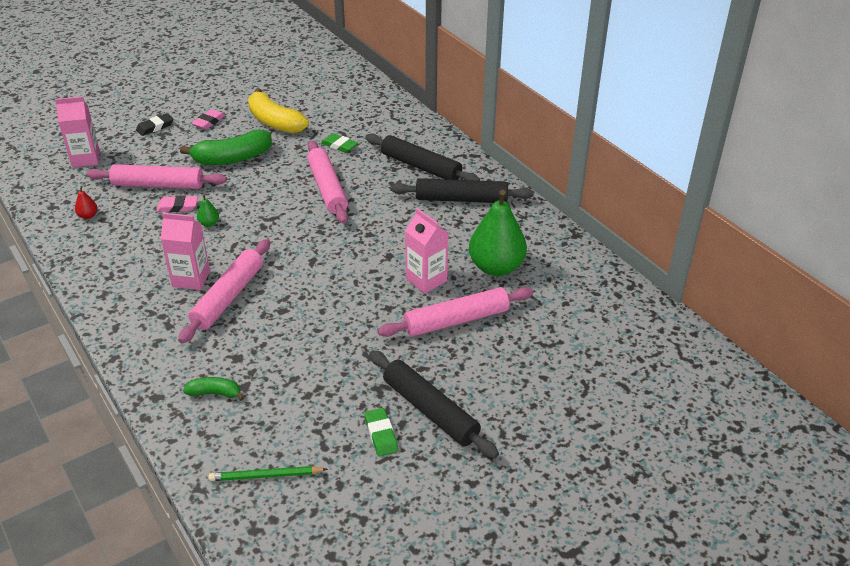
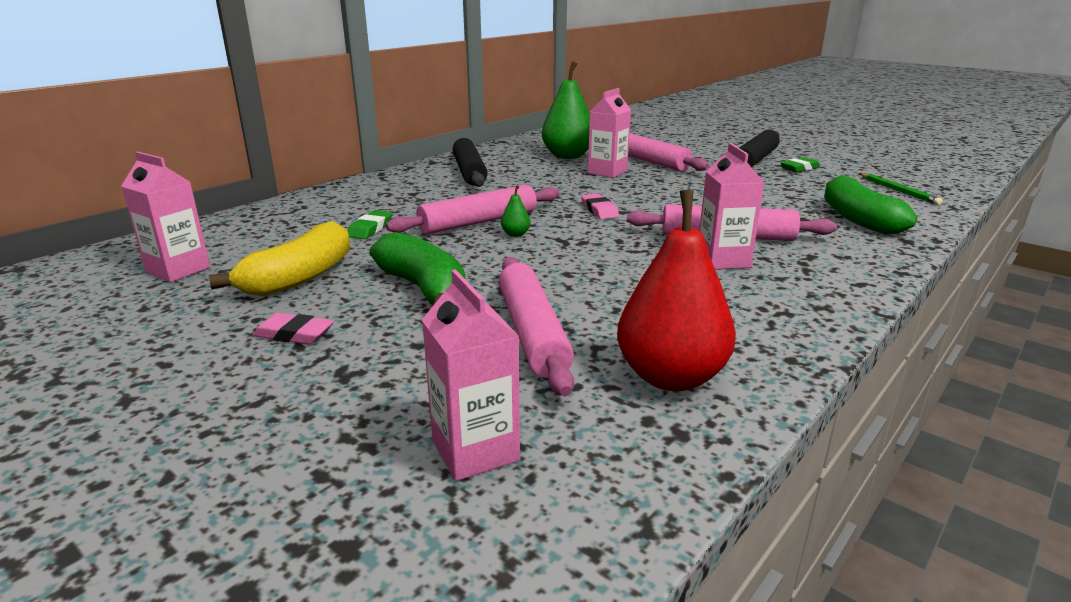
camera: 105 degrees left, 15 degrees down
(88, 216) = (671, 377): red pear -> red pear, size x2.50
(155, 127) = (314, 391): black eraser -> none
(177, 206) = (581, 302): pink eraser -> pink eraser (599, 210)
(209, 223) = (604, 272): green pear -> green pear (515, 234)
(215, 393) = (857, 219): green banana -> green banana, size x1.95
(309, 88) = (178, 270): none -> pink carton
(421, 166) = (411, 189): black rolling pin -> none

